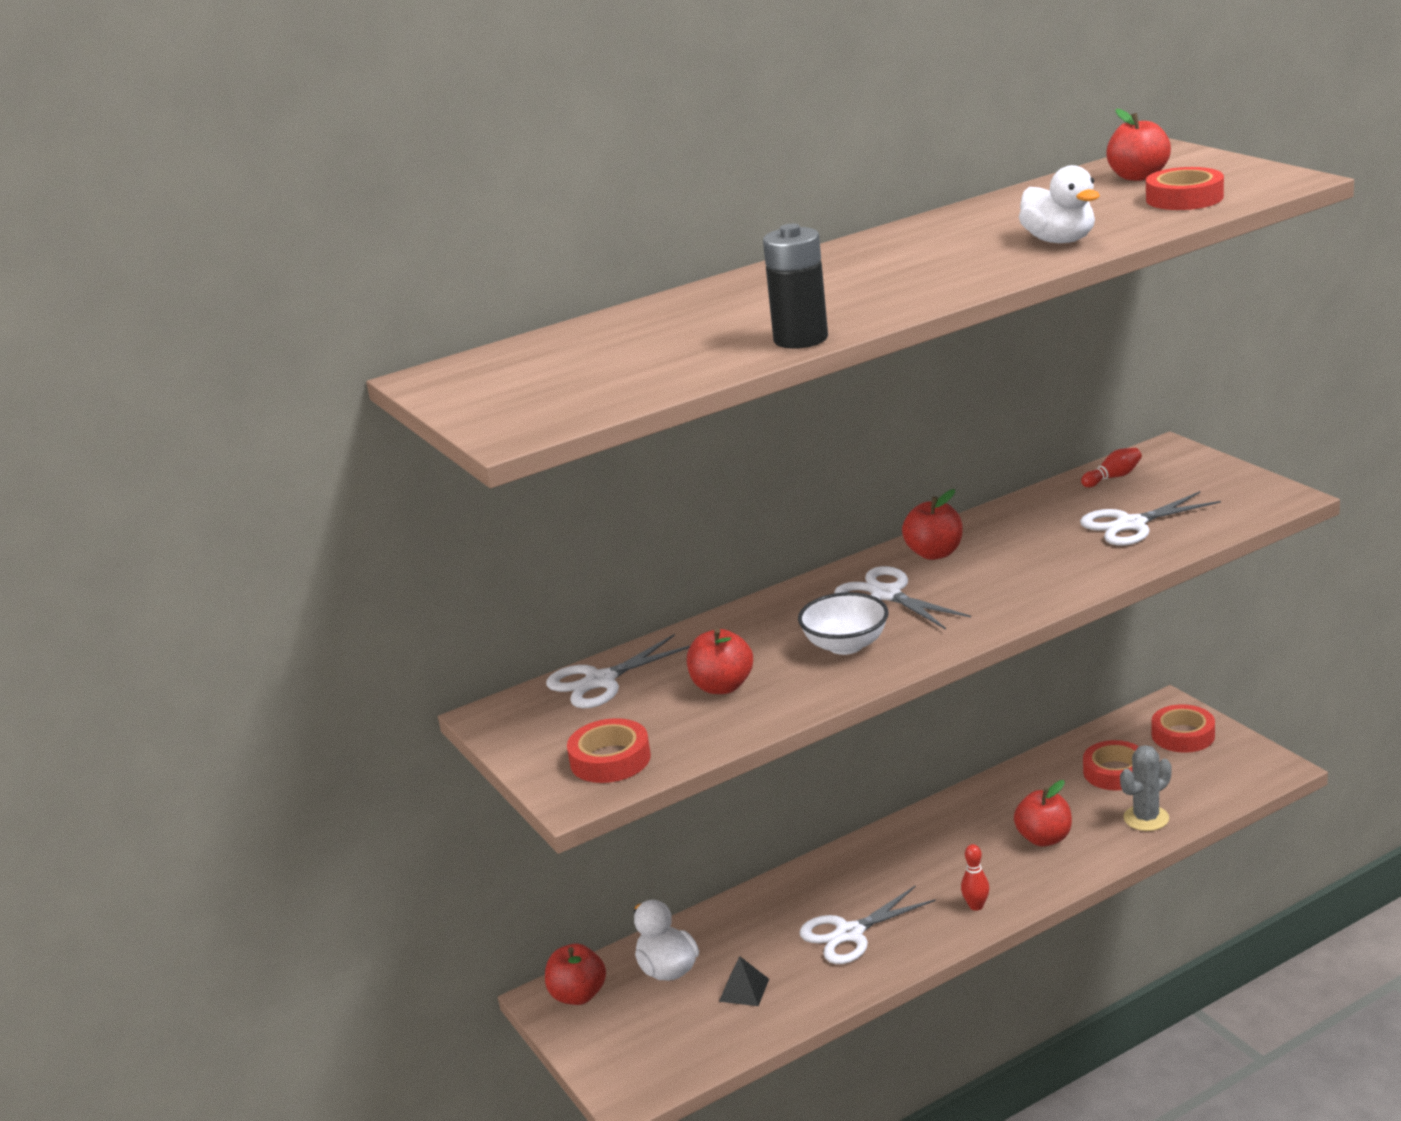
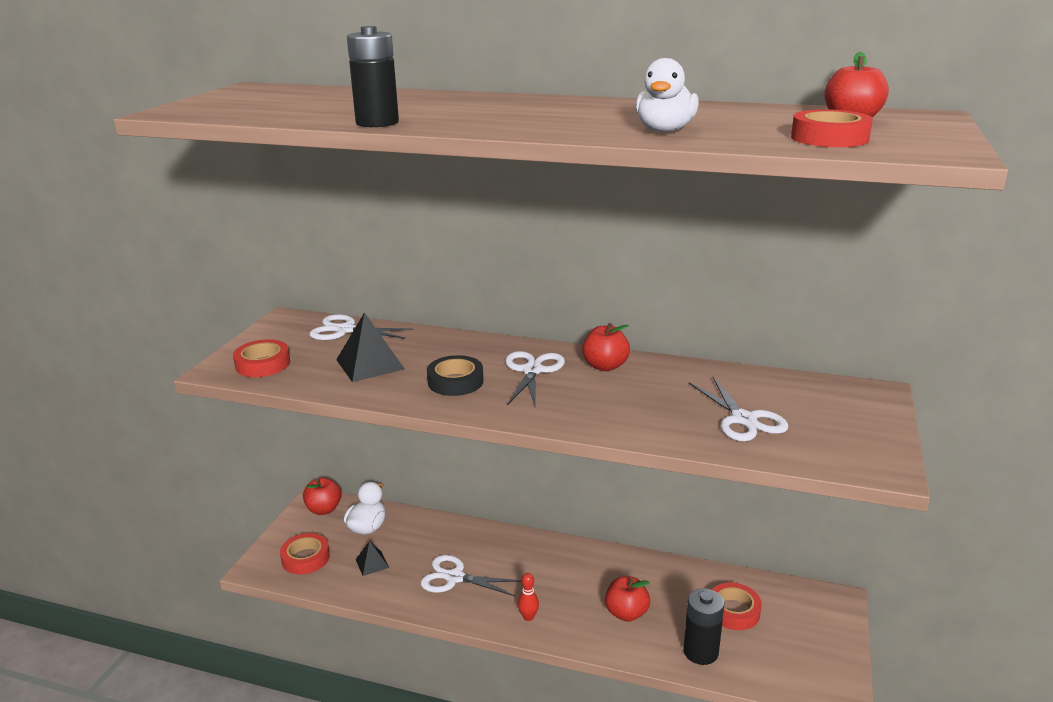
camera: 45 degrees right, 0 degrees up
(722, 686) = (370, 364): red apple -> black pyramid
(845, 645) = (455, 382): white bowl -> black tape
(1113, 477) = (801, 387): red bowling pin -> none
(1131, 524) = (743, 419): white scissors -> white scissors turned 135 degrees counterclockwise
(1146, 818) = (700, 652): grey cactus -> black battery
(1183, 735) = (815, 624): red tape -> red tape (305, 558)

